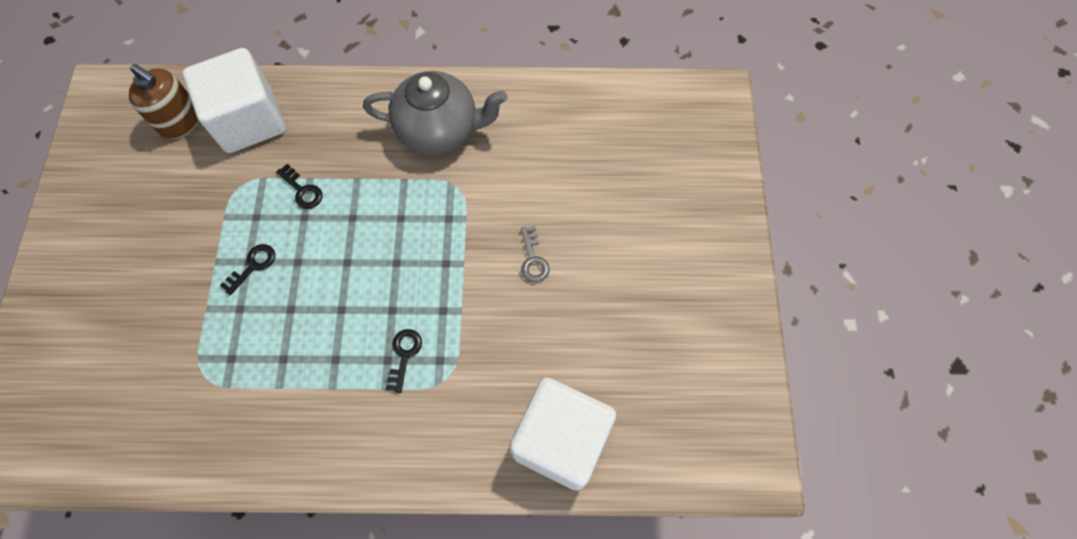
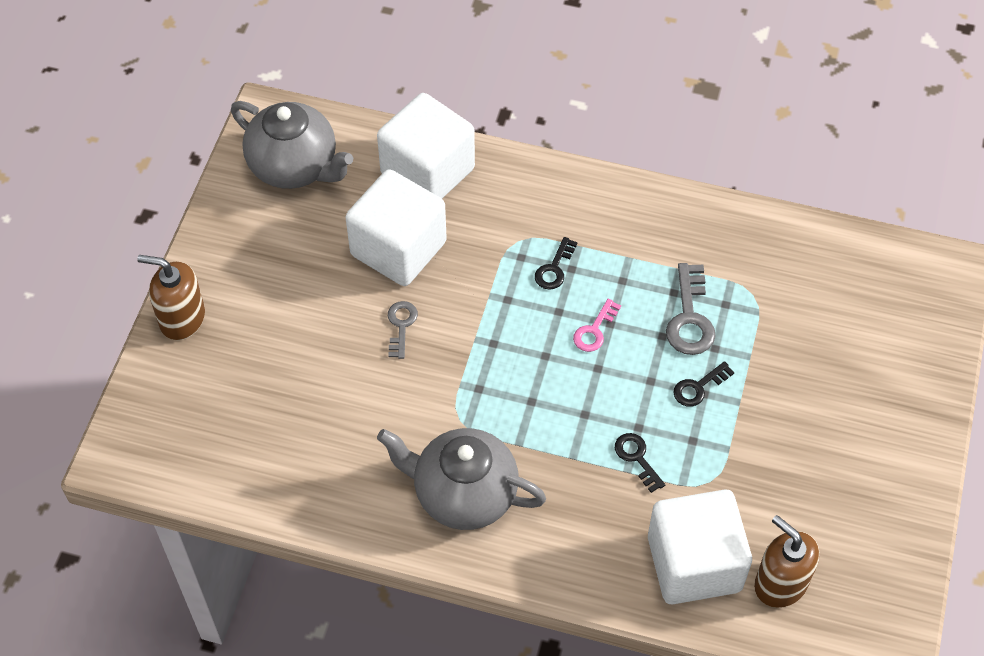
camera: 165 degrees left, 10 degrees down
(265, 334) = (690, 317): none -> grey key
(355, 298) = (594, 330): none -> pink key
(561, 338) = (398, 248): none -> white cube
(699, 409) = (295, 166): none -> grey teapot
(727, 218) = (182, 318): none -> brown soap dispenser

